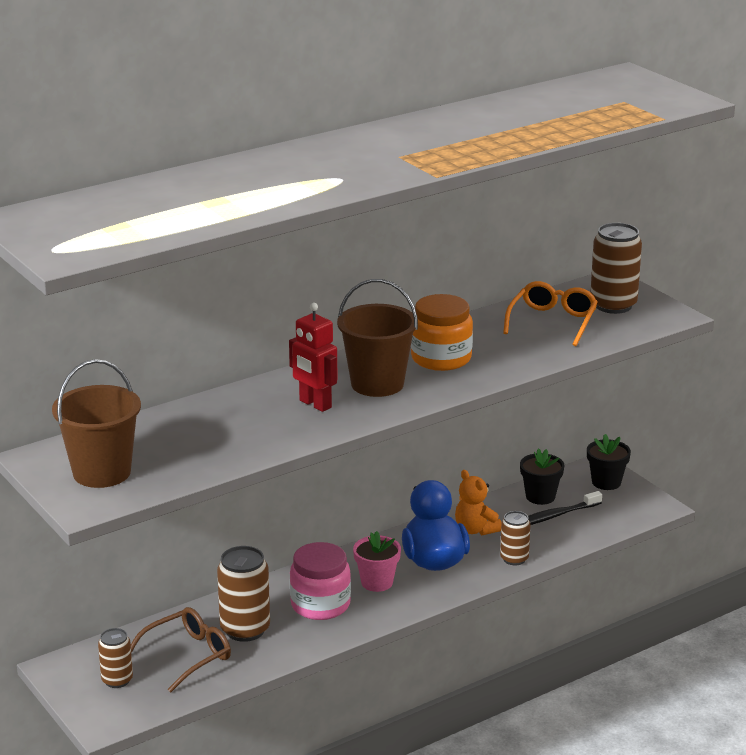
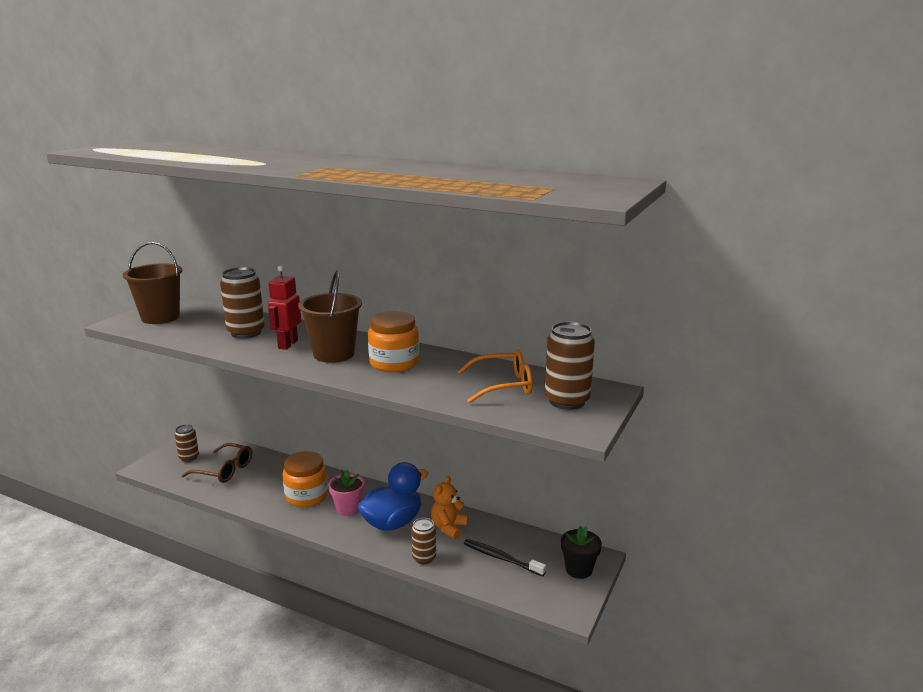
camera: 60 degrees right, 5 degrees down
(245, 629) = (262, 479): brown can -> brown can (246, 333)
(320, 605) = (307, 496): pink jar -> orange jar
(540, 496) = (522, 543): black flower pot -> none

